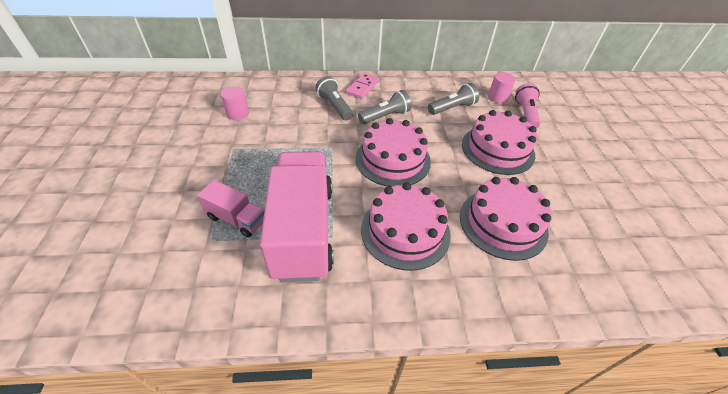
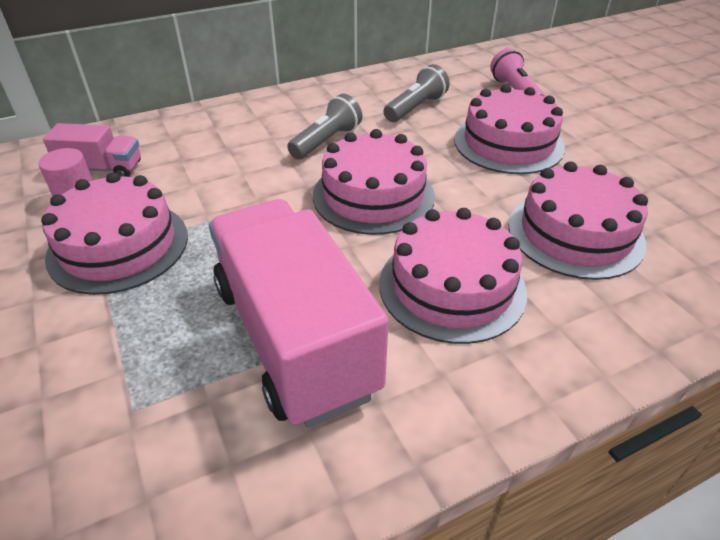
camera: 20 degrees left, 5 degrees down
(237, 219) = (167, 358): pink truck -> pink truck (102, 169)
(244, 148) = (118, 246): none -> pink cake
(334, 106) = (239, 146): grey flashlight -> none
(362, 87) = (268, 111): pink domino -> none
(497, 97) = (467, 81): pink cylinder -> none

